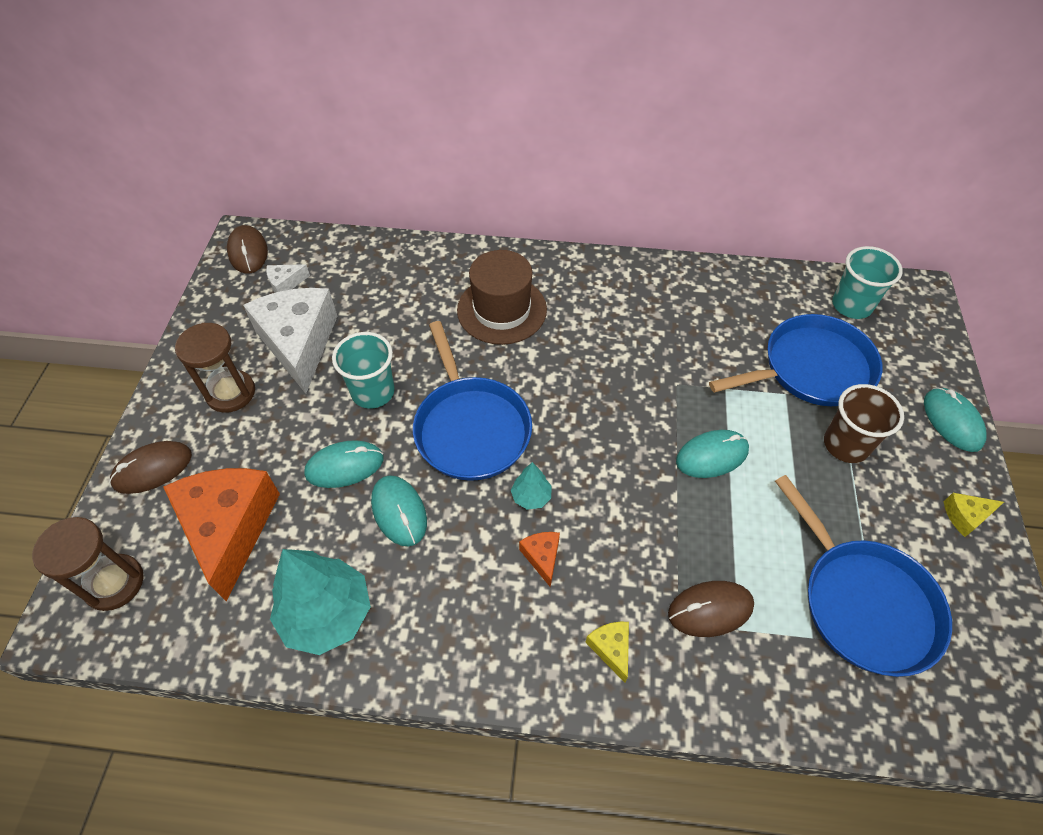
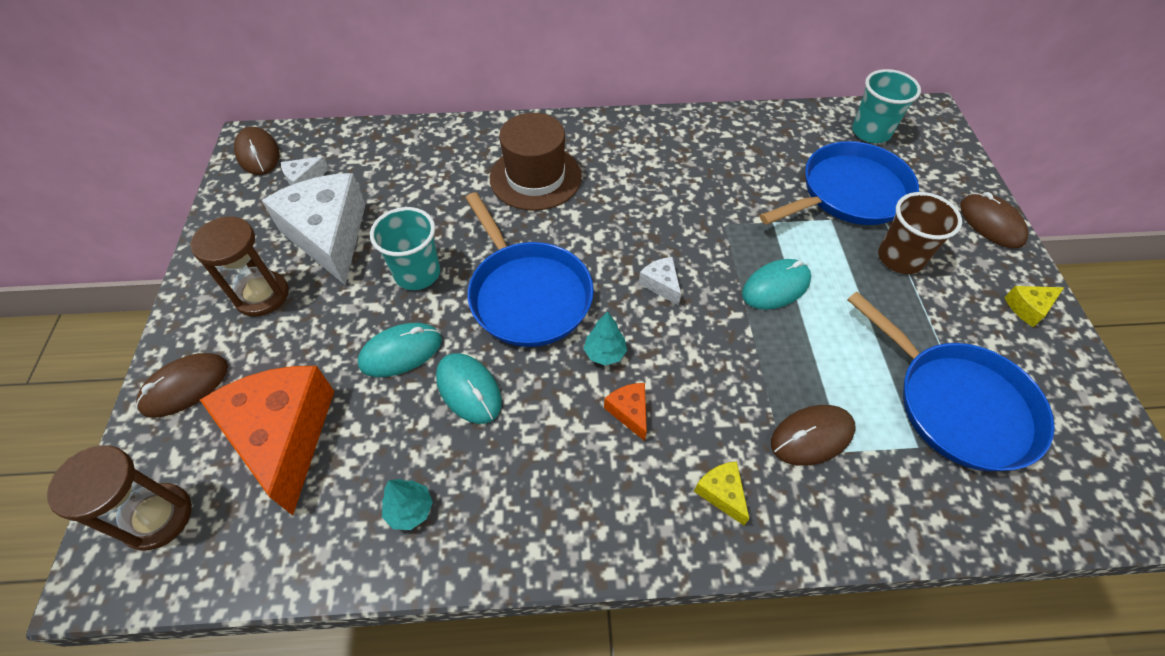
camera: 10 degrees left, 0 degrees up
(327, 614) = (410, 510): turquoise tree -> turquoise tree, size x0.47
(600, 436) = (661, 284): none -> white cheese
(952, 421) = (991, 223): turquoise mouse -> brown mouse

